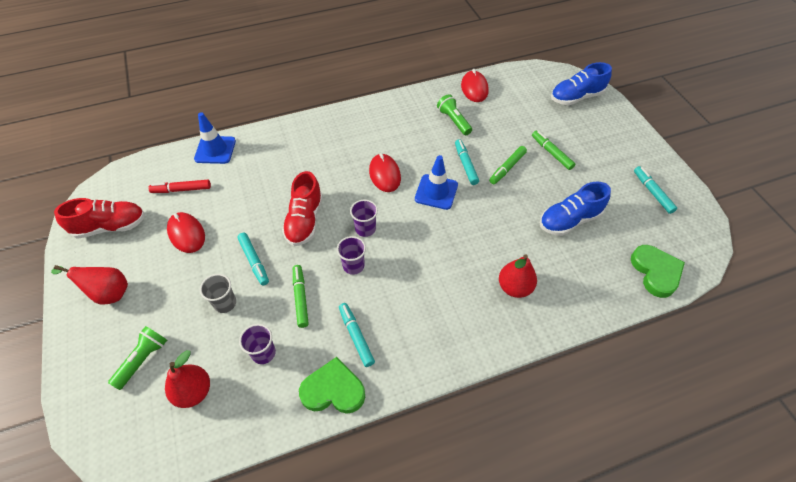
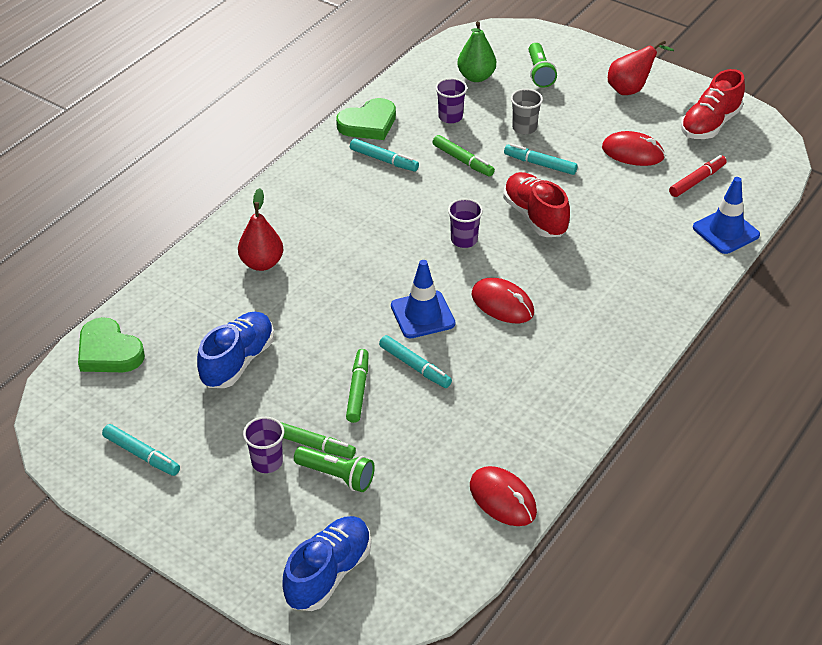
camera: 145 degrees right, 10 degrees down
(194, 392) = (476, 77): red pear -> green pear
(353, 266) = (441, 205): purple cup -> purple cup (267, 462)
(454, 121) = (484, 423): green flashlight -> green flashlight (337, 476)

